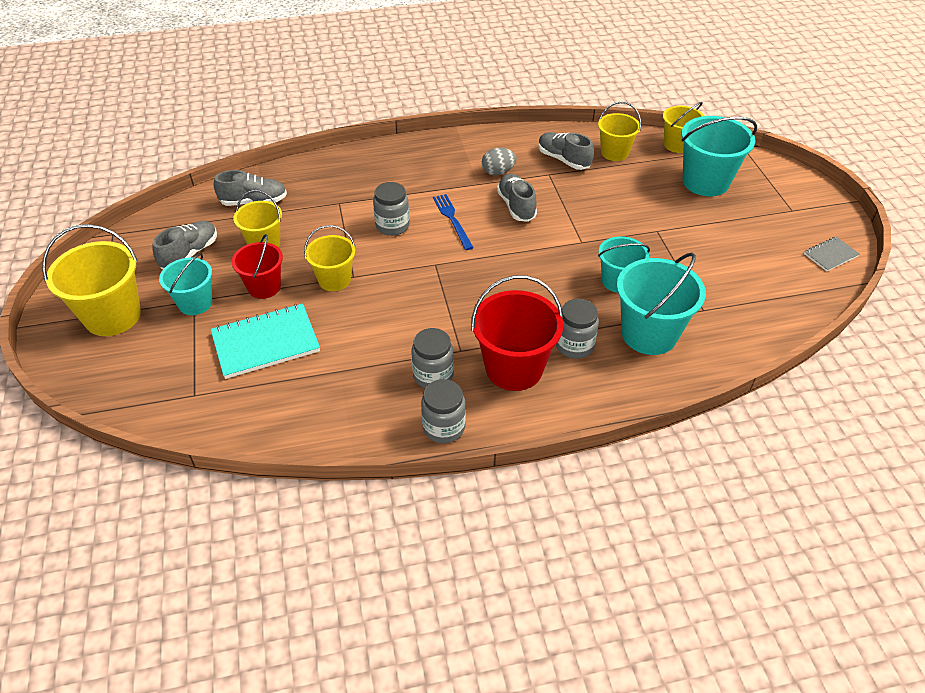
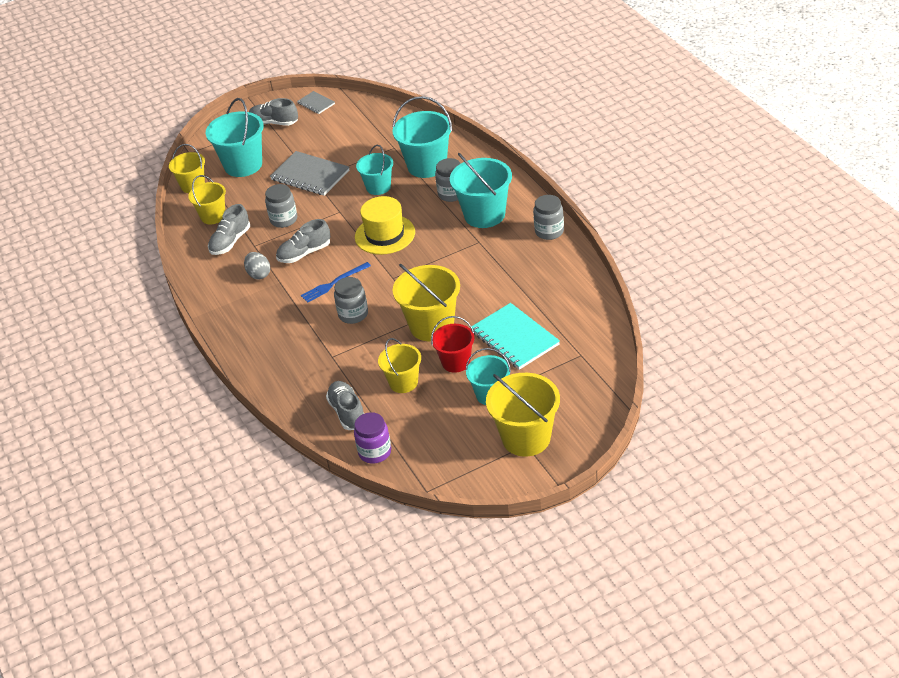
camera: 100 degrees left, 5 degrees down
(189, 211) = (375, 452): none -> purple jar
(190, 254) = (433, 425): grey shoe -> grey shoe (274, 122)
(334, 280) = (431, 326): yellow bucket -> yellow bucket, size x1.60
(433, 375) = (507, 248): grey jar -> grey jar (284, 220)
(514, 368) = (484, 215): red bucket -> turquoise bucket
(518, 271) = (385, 235): none -> yellow hat
(665, 229) = (310, 175): none -> grey notebook

